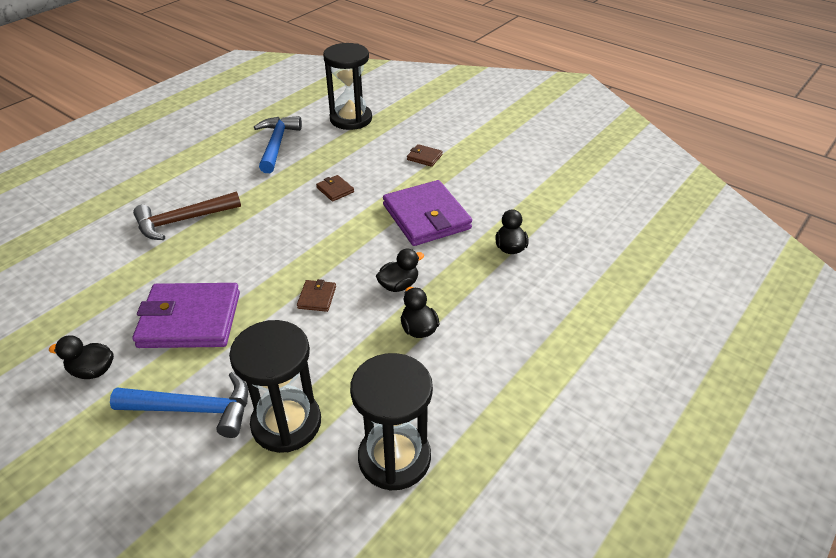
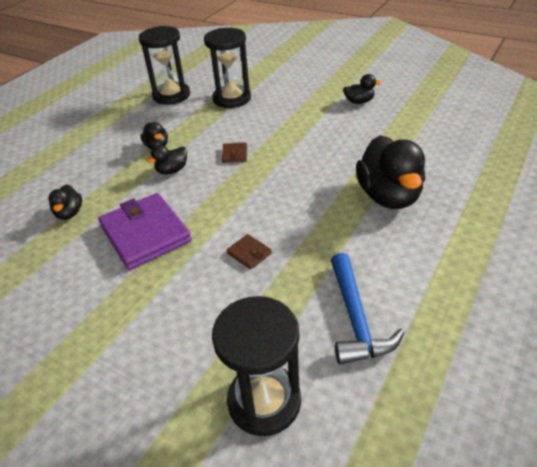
camera: 175 degrees right, 0 degrees up
(183, 221) = (388, 196): brown hammer -> black duck
(190, 320) = (320, 130): purple wallet -> none
(193, 409) = (286, 96): blue hammer -> none
(424, 157) = (142, 324): brown wallet -> none

